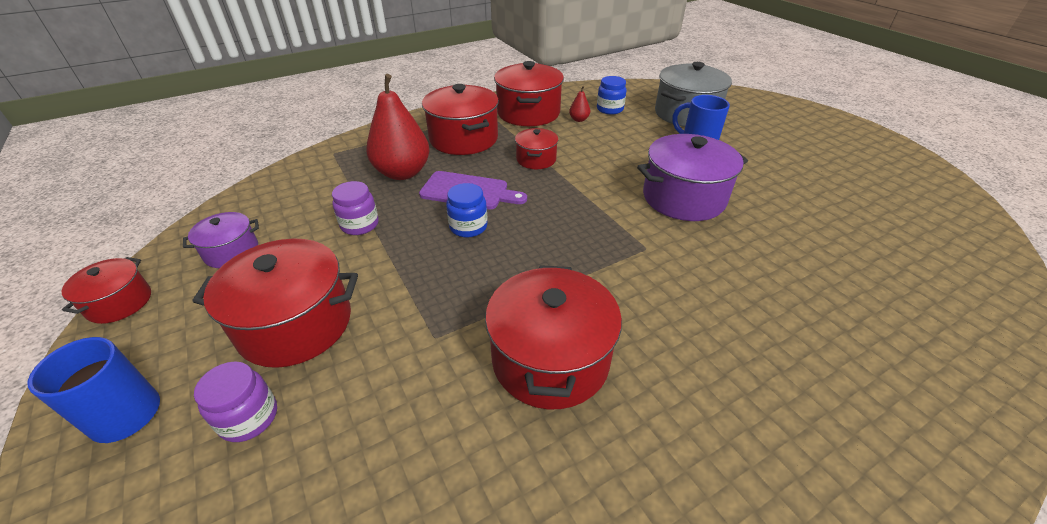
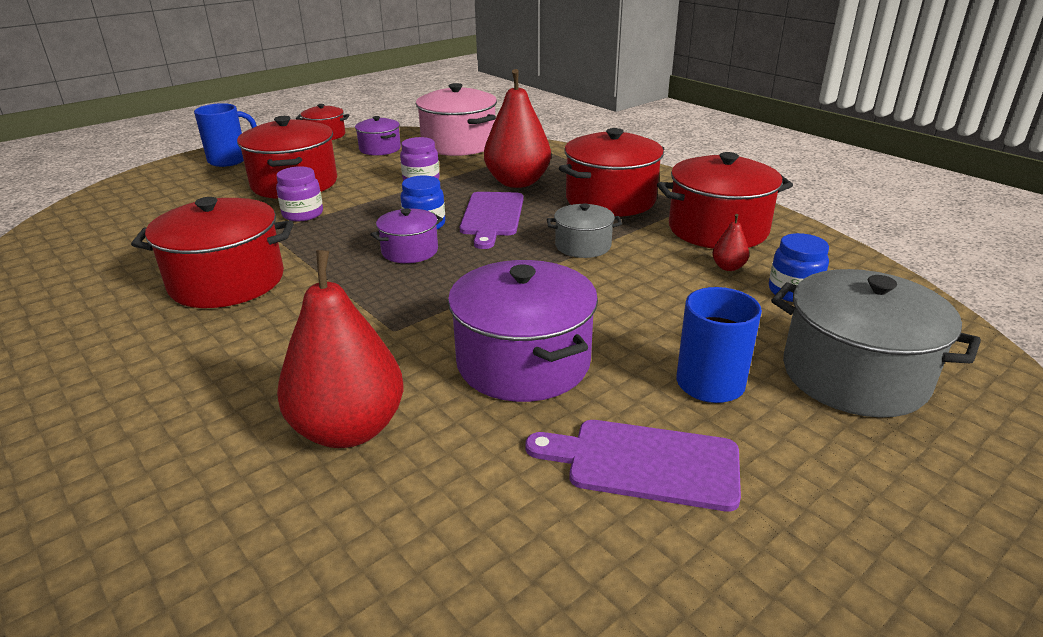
camera: 80 degrees right, 10 degrees down
(249, 417) = (212, 189): purple jar -> purple jar (303, 214)
(272, 196) = (459, 144): none -> pink pot
(519, 237) = (410, 251): none -> purple pot
(536, 159) = (583, 246): red pot -> grey pot
(764, 174) = (645, 463): none -> purple cutting board
(764, 268) = (349, 429): none -> red pear

